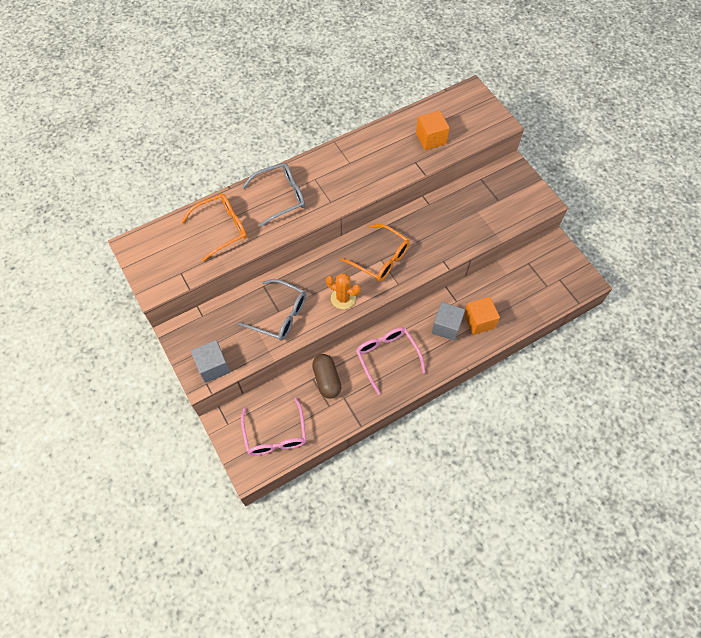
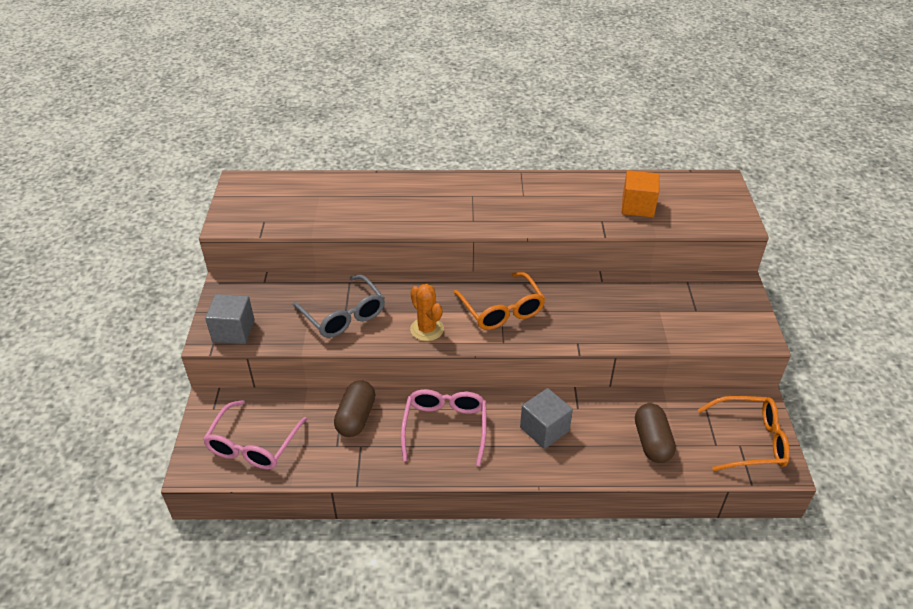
camera: 30 degrees right, 20 degrees down
(221, 228) = (338, 201): orange glasses -> orange glasses (750, 441)
(281, 196) = (422, 197): grey glasses -> none
(479, 321) = (592, 442): orange cube -> none
(511, 303) = (652, 442): none -> brown capsule

